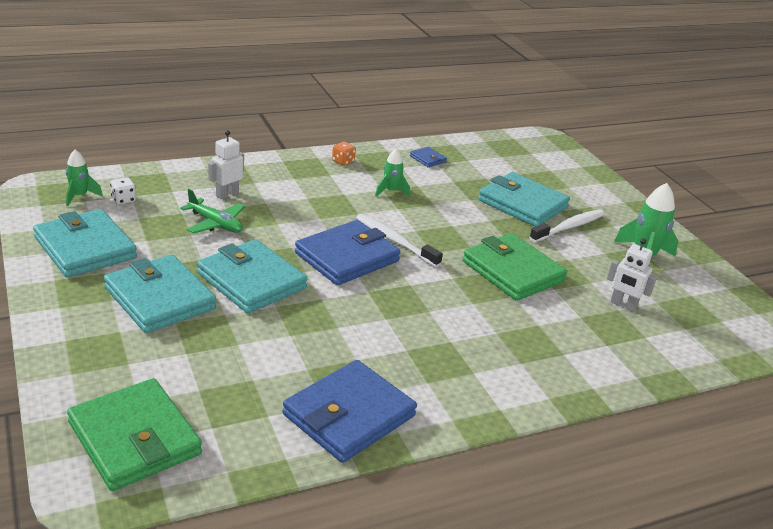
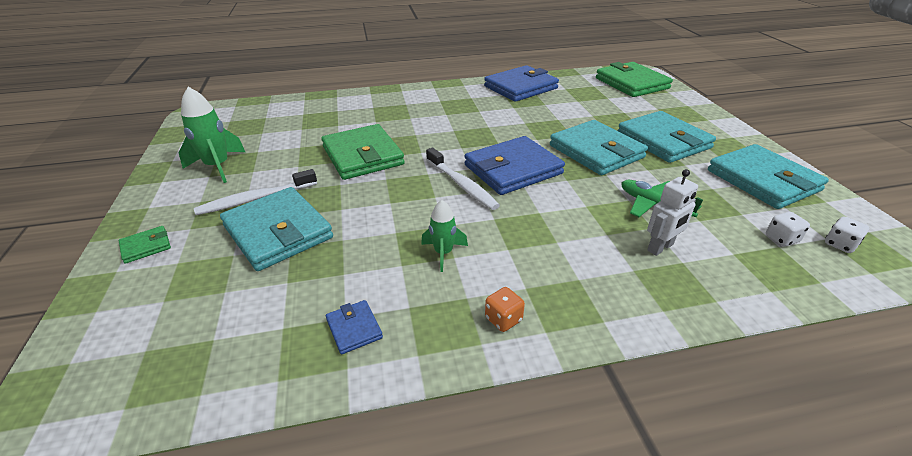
camera: 165 degrees left, 5 degrees up
(80, 196) = (840, 244): green rocket -> white dice
(604, 195) = (146, 246): none -> green wallet
(623, 305) = (294, 131): white robot -> none

